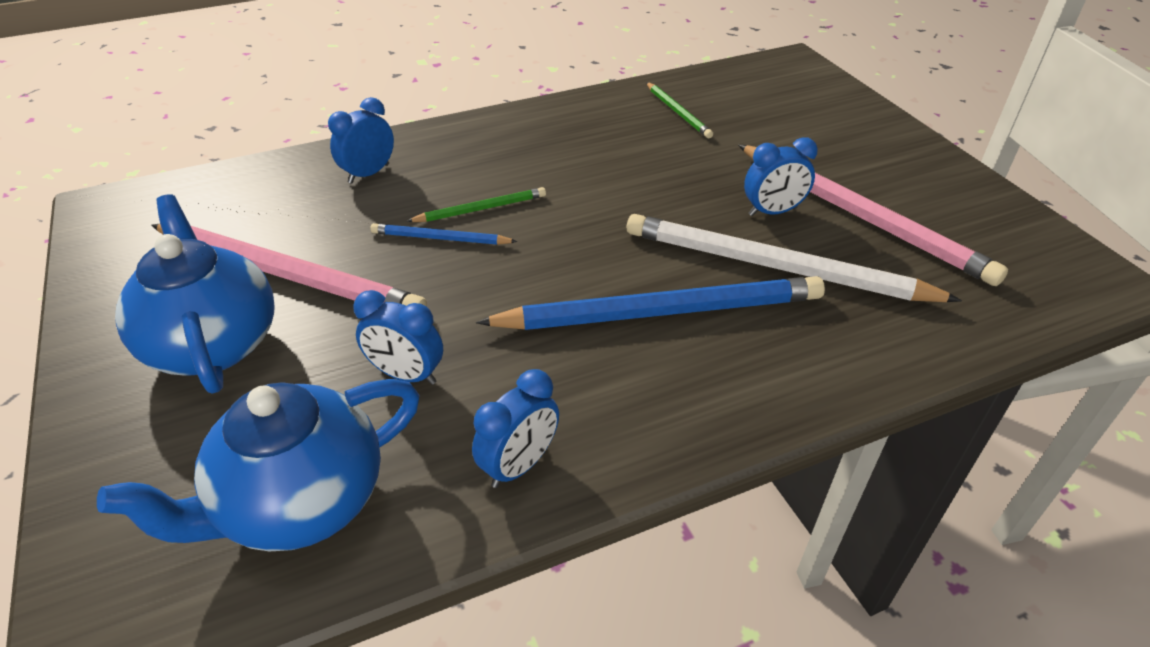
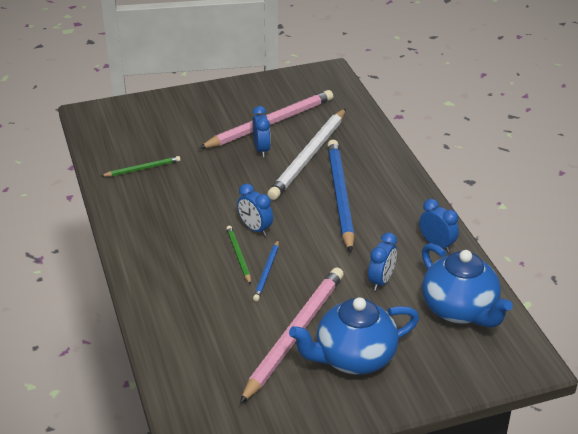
camera: 85 degrees left, 5 degrees down
(369, 174) = (185, 308): blue clock -> blue clock (255, 229)

